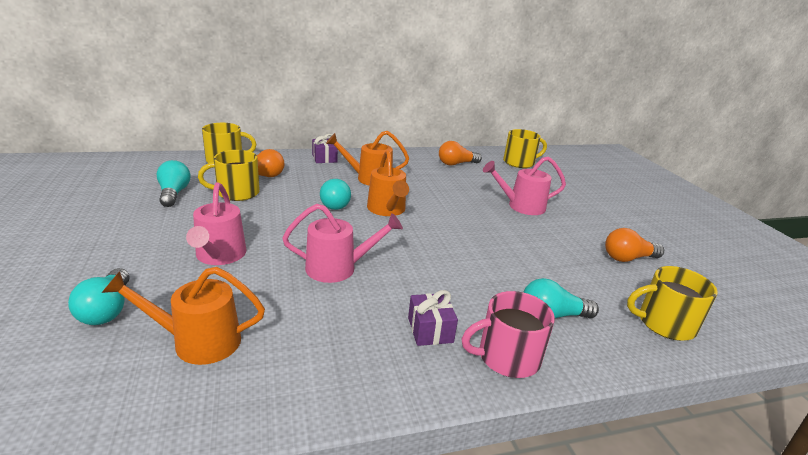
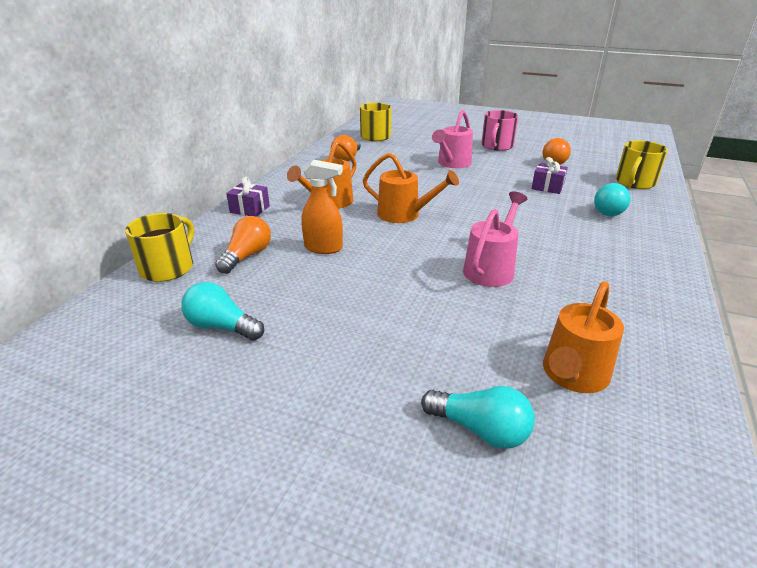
camera: 50 degrees left, 5 degrees up
(219, 256) = (417, 328): pink watering can -> none
(237, 193) = (274, 282): yellow mug -> none
(298, 195) = (324, 248): none -> orange spray bottle
(334, 203) = (363, 234): turquoise light bulb -> none
(430, 330) = (607, 258): purple gift -> purple gift (547, 187)
(507, 357) = (650, 242): pink mug -> pink mug (497, 146)

